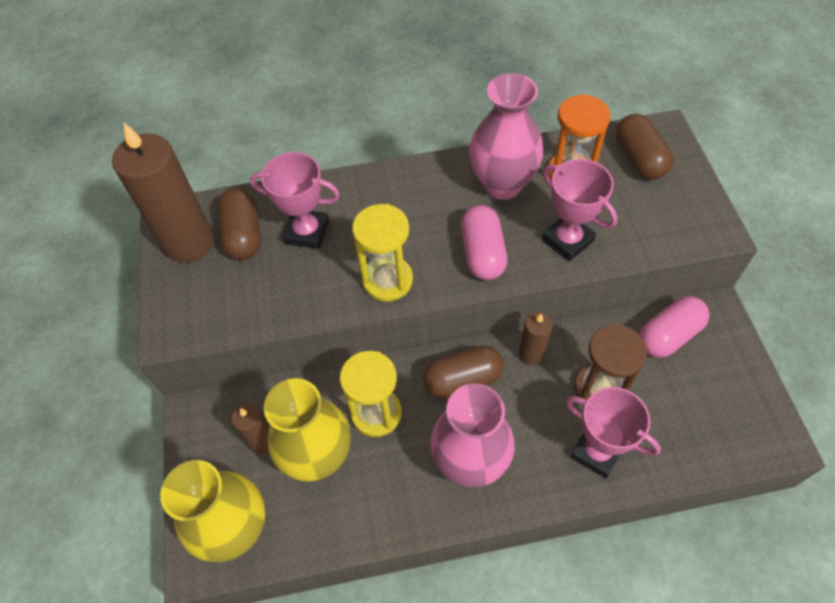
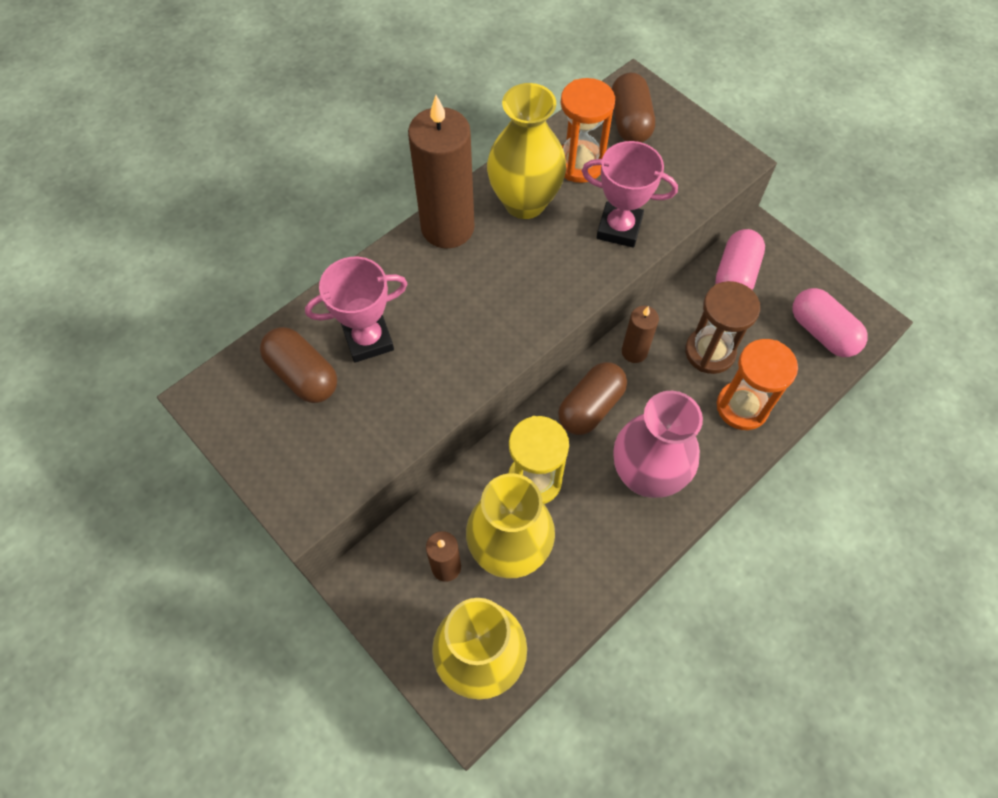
camera: 35 degrees left, 5 degrees up
(189, 242) = (249, 412): brown candle -> brown candle (447, 227)
(387, 280) = (483, 347): yellow hourglass -> none
(482, 253) = (552, 277): pink capsule -> pink capsule (822, 332)
(502, 184) = (524, 202): pink vase -> yellow vase
(596, 452) = (742, 407): pink trophy -> orange hourglass
(639, 159) = (630, 122): brown capsule -> brown capsule turned 45 degrees clockwise

